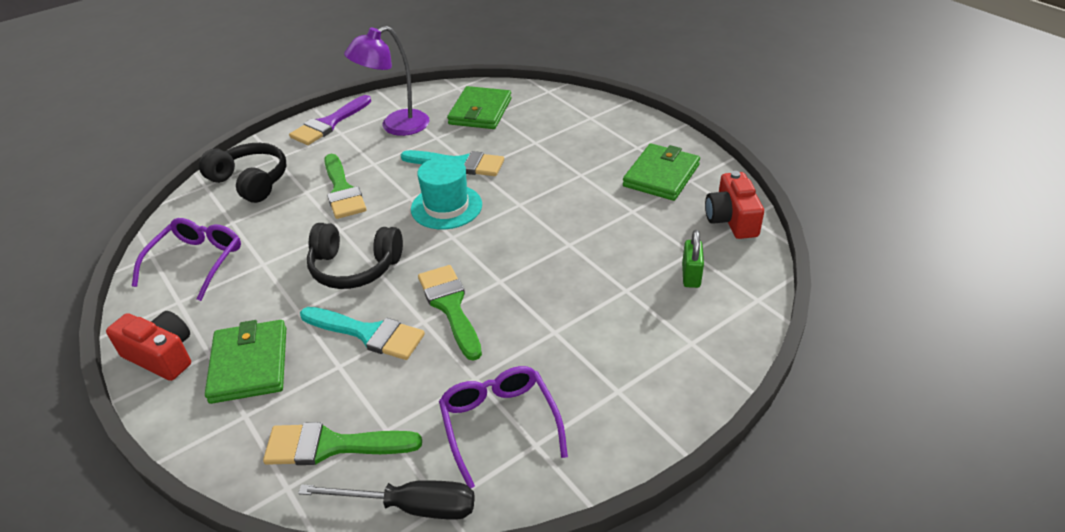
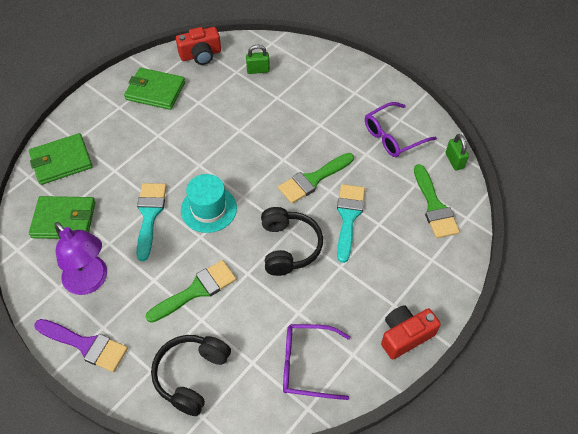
camera: 105 degrees left, 15 degrees up
(162, 356) = (405, 335): red camera -> red camera turned 45 degrees clockwise
(249, 364) = (394, 275): green wallet -> green wallet (61, 161)
(410, 506) = (454, 161): black screwdriver -> green padlock

